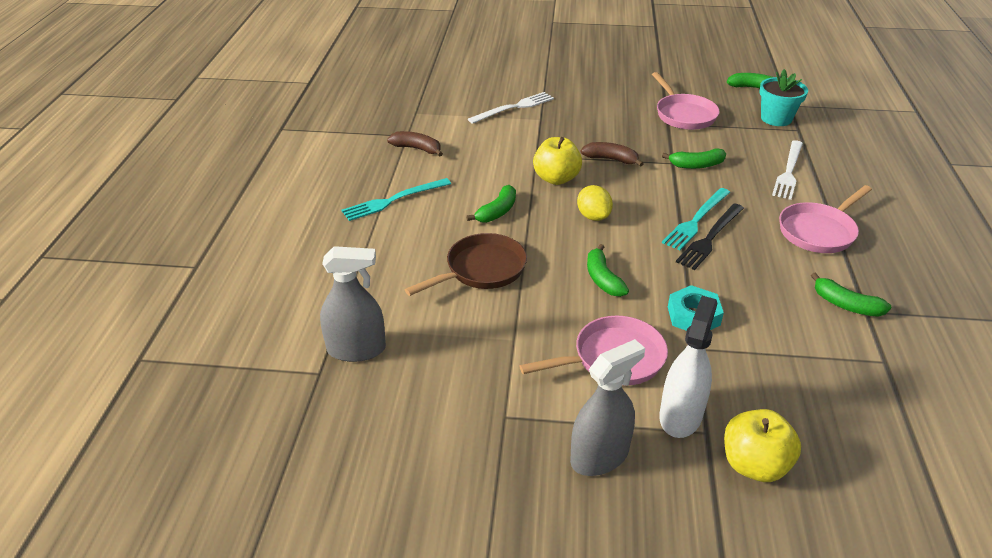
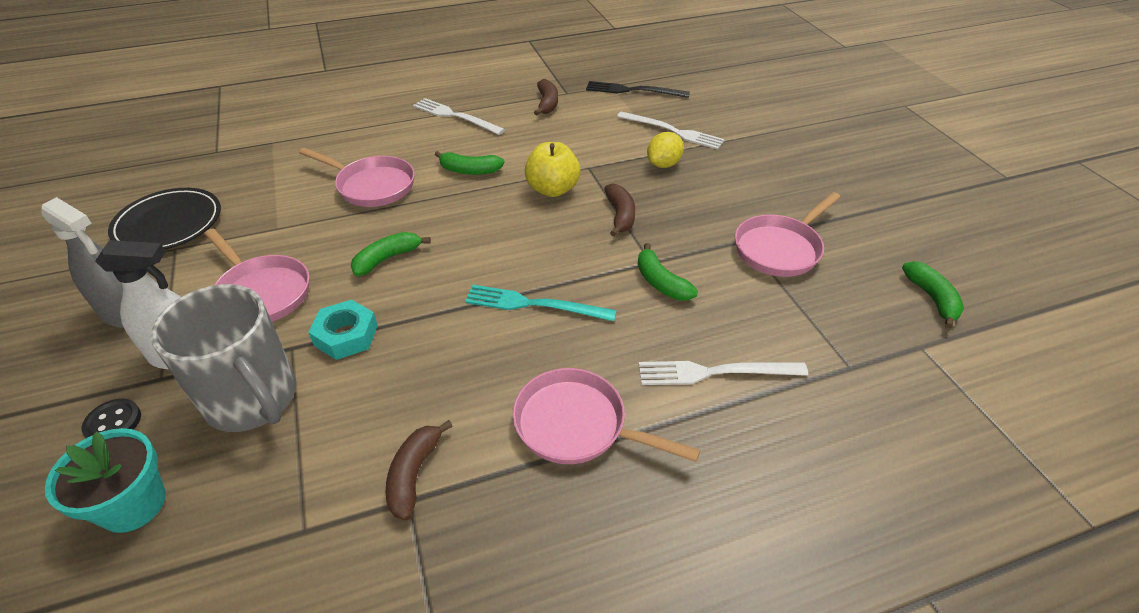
camera: 65 degrees right, 5 degrees up
(356, 349) = (246, 158): grey spray bottle -> none
(393, 200) = (455, 116): turquoise fork -> white fork
(454, 419) = (168, 224): none -> black plate
(481, 270) = (372, 186): brown pan -> pink pan
(593, 216) = (496, 228): yellow lemon -> yellow lemon (663, 164)
(710, 238) = (503, 322): black fork -> black fork (633, 90)
(751, 376) = (252, 399): none -> grey mug
(754, 465) = (113, 423): yellow apple -> black button
(776, 118) = (860, 337): turquoise flower pot -> turquoise flower pot (133, 504)
(845, 305) = (414, 474): green banana -> brown banana

